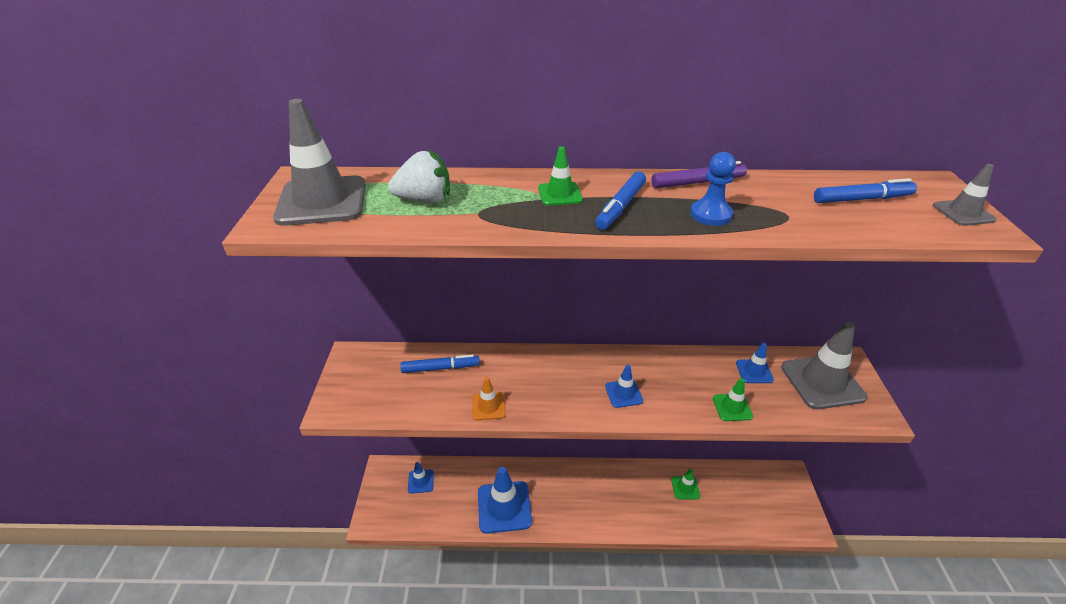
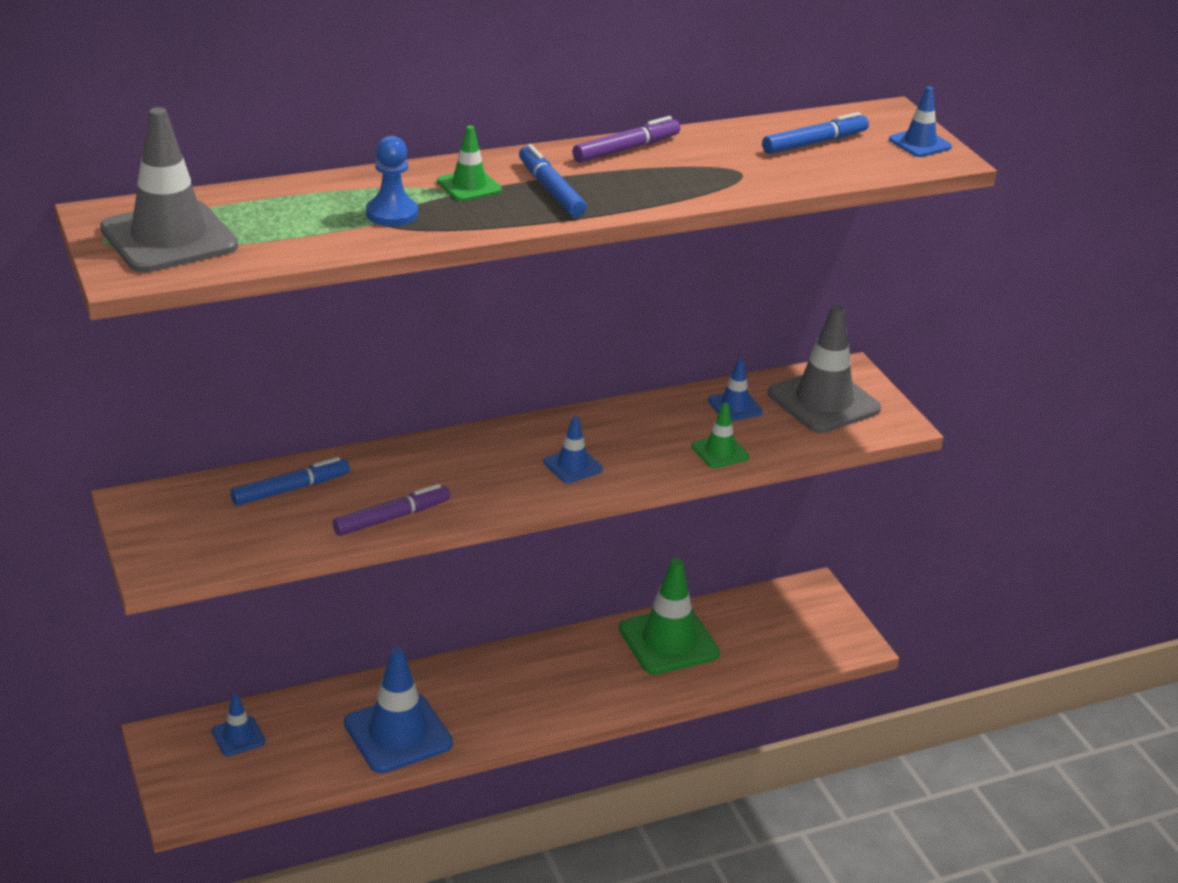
camera: 25 degrees left, 5 degrees down
(424, 200) = (304, 217): white strawberry -> none
(488, 406) = (392, 518): orange traffic cone -> purple marker
(620, 207) = (551, 190): blue marker -> blue marker turned 150 degrees clockwise
(685, 488) = (668, 641): green traffic cone -> green traffic cone, size x2.00
(710, 214) = (657, 184): blue pawn -> blue pawn (392, 214)
(963, 213) = (919, 143): grey traffic cone -> blue traffic cone

